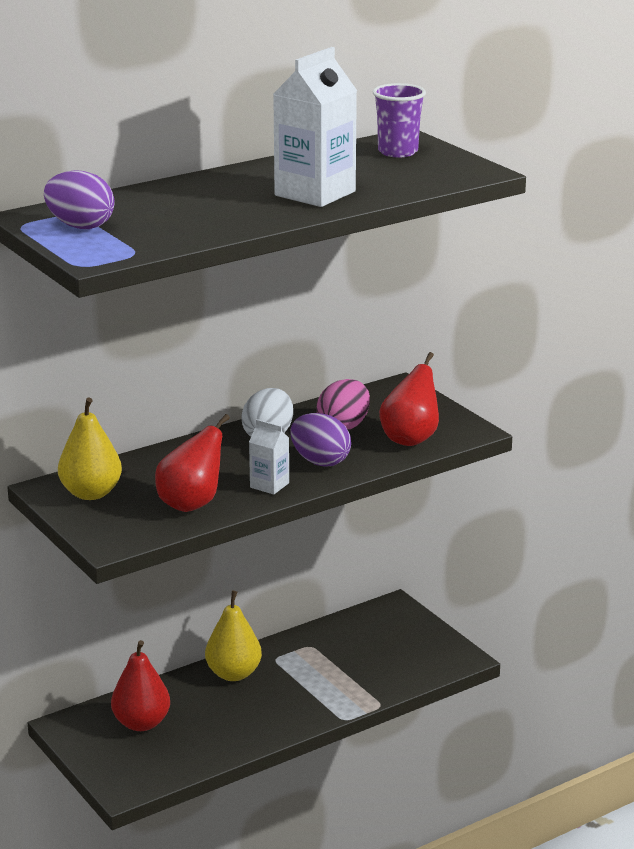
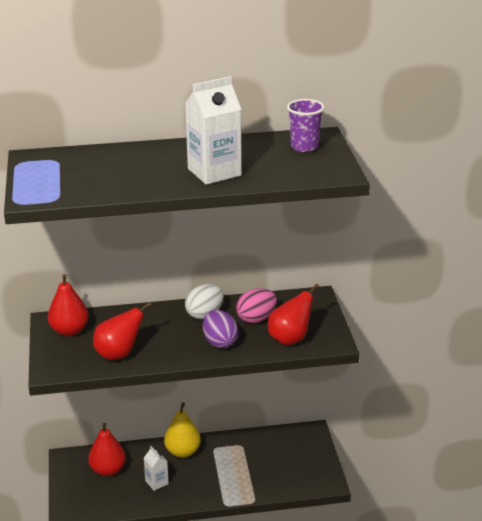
camera: 25 degrees right, 5 degrees up
(80, 226) = (49, 171): purple egg -> none
(91, 493) = (69, 331): yellow pear -> red pear
(269, 485) = (175, 352): white carton -> white carton (157, 482)

